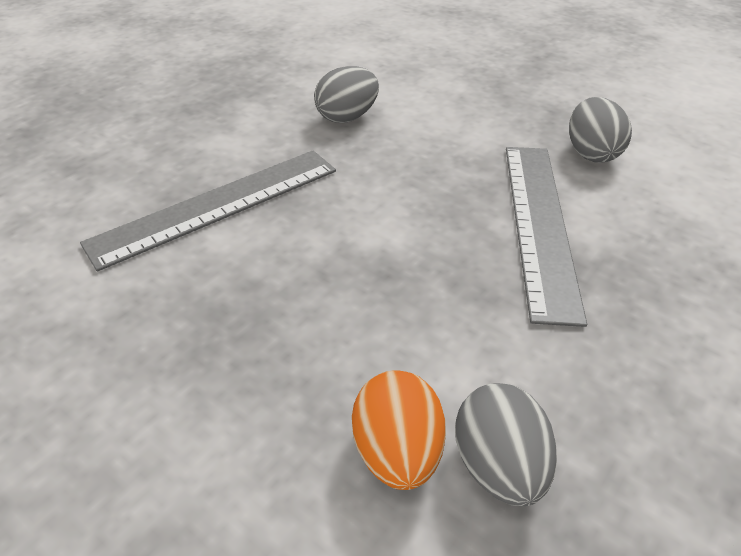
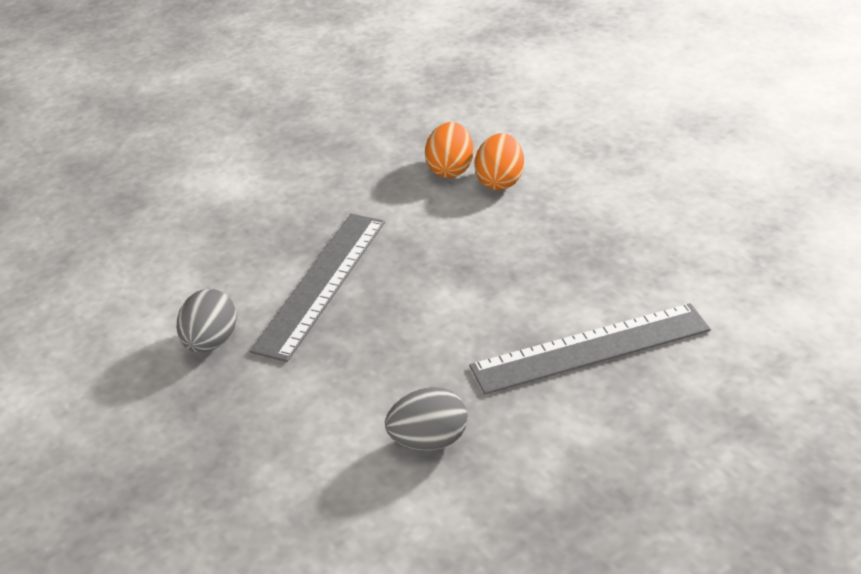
camera: 160 degrees left, 5 degrees down
(498, 465) = (450, 169): grey egg -> orange egg

